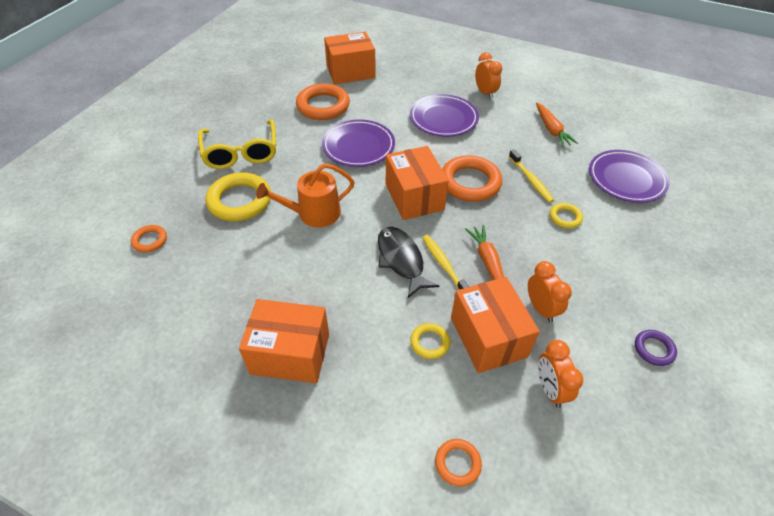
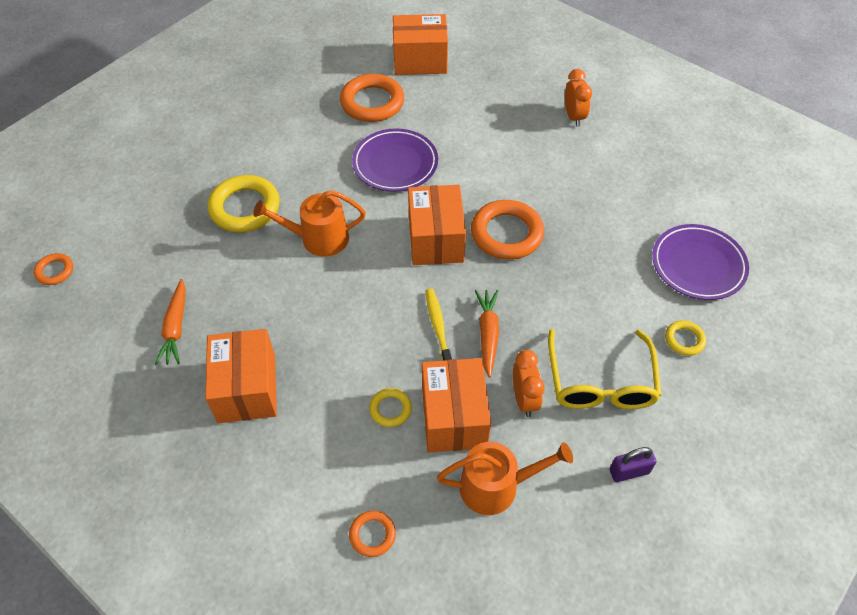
camera: 15 degrees right, 5 degrees up
(150, 240) = (142, 236): orange ring -> orange ring (55, 271)
(241, 152) = (262, 148): yellow glasses -> yellow glasses (600, 382)
(290, 353) = (247, 388): orange box -> orange box turned 60 degrees clockwise
(401, 260) = (394, 312): black fish -> none
(443, 119) = (508, 144): purple plate -> none
(531, 180) = (580, 244): yellow toothbrush -> none
(550, 389) = (496, 486): orange clock -> orange watering can
(551, 129) = (635, 182): orange carrot -> orange carrot (176, 328)
(565, 217) = (600, 299): yellow ring -> yellow ring (684, 340)
(653, 349) = (629, 471): purple ring -> purple padlock

